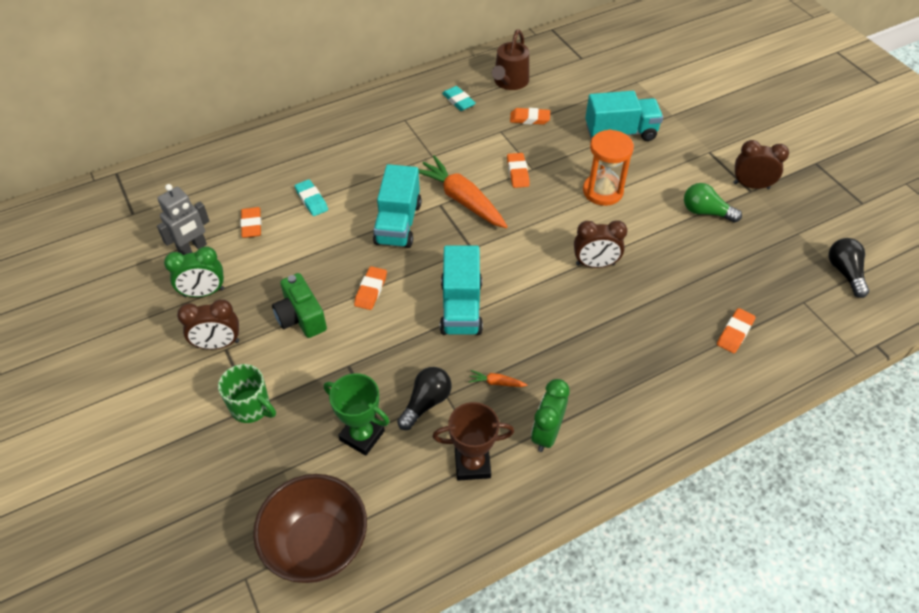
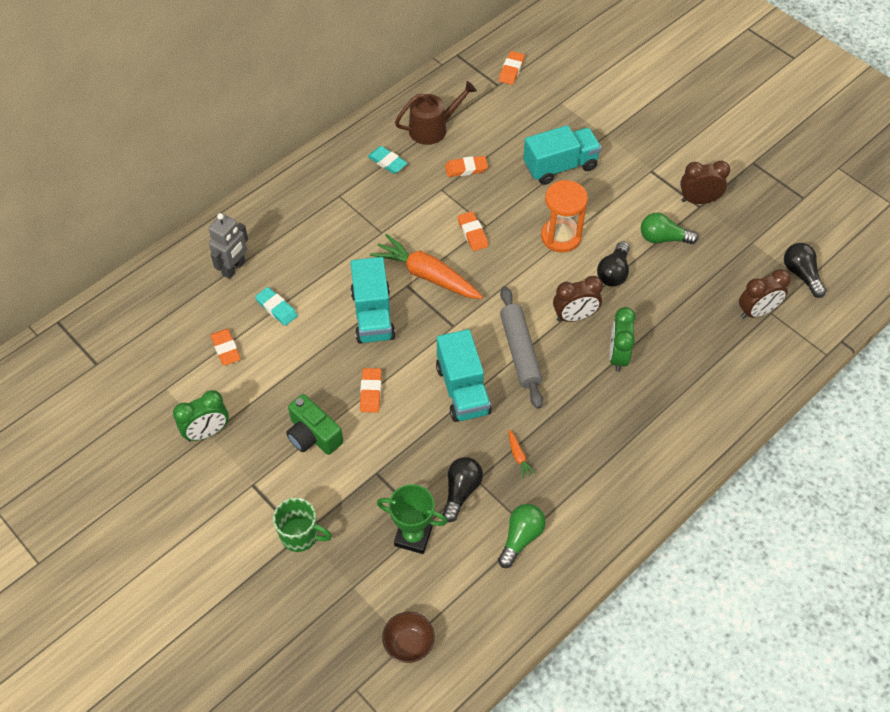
camera: 15 degrees left, 5 degrees up
(193, 249) = (176, 388): grey robot -> grey robot (234, 268)
(218, 344) = (243, 481): brown clock -> brown clock (757, 312)
(317, 545) = (409, 644): brown bowl -> brown bowl, size x0.53
(472, 464) = (520, 538): brown trophy -> green light bulb
(496, 382) = (518, 456): orange carrot -> orange carrot turned 105 degrees counterclockwise
(509, 82) = (432, 128): brown watering can -> brown watering can turned 120 degrees counterclockwise
(530, 284) = (520, 351): none -> grey rolling pin
(546, 433) = (577, 493): green clock -> green clock (618, 356)
(646, 232) = (613, 272): none -> black light bulb
(735, 333) = (717, 357): orange eraser -> orange eraser (511, 70)

